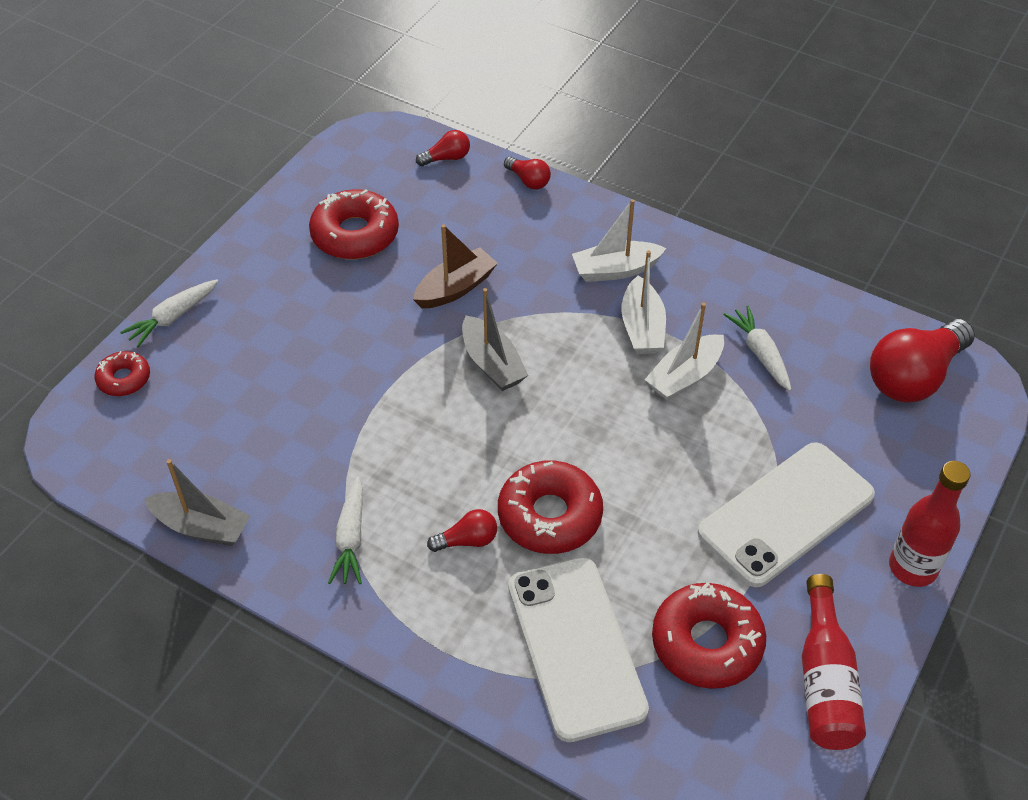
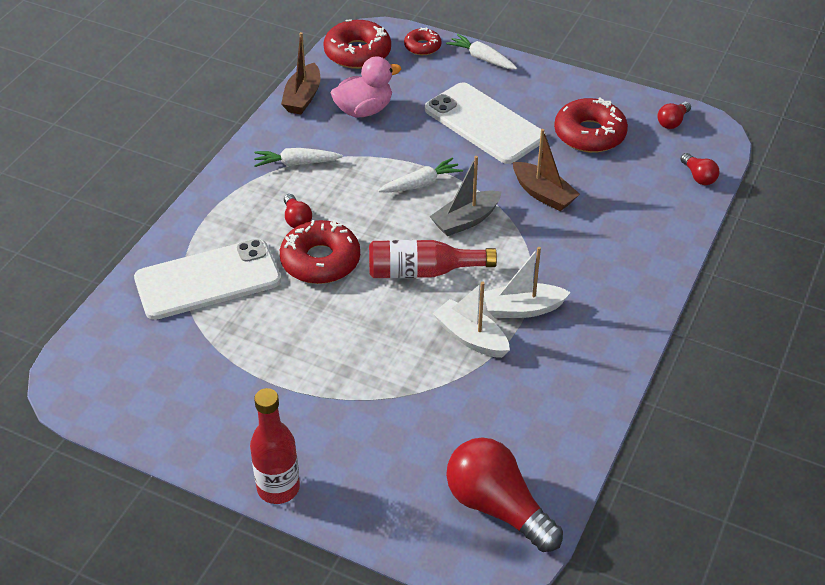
camera: 85 degrees right, 5 degrees down
(202, 527) = (302, 97): grey boat -> brown boat
(251, 454) = (364, 110): none -> pink duck
(528, 180) = (687, 229): red light bulb -> red light bulb (672, 122)
(615, 270) = (588, 290): white boat -> none
(706, 643) = (209, 351): red donut -> red donut (357, 53)
(760, 354) = (506, 390): white carrot -> white carrot (420, 184)
(786, 514) = (329, 403): white phone -> white phone (484, 124)
(825, 680) = (173, 422): red bottle -> red bottle (423, 272)

